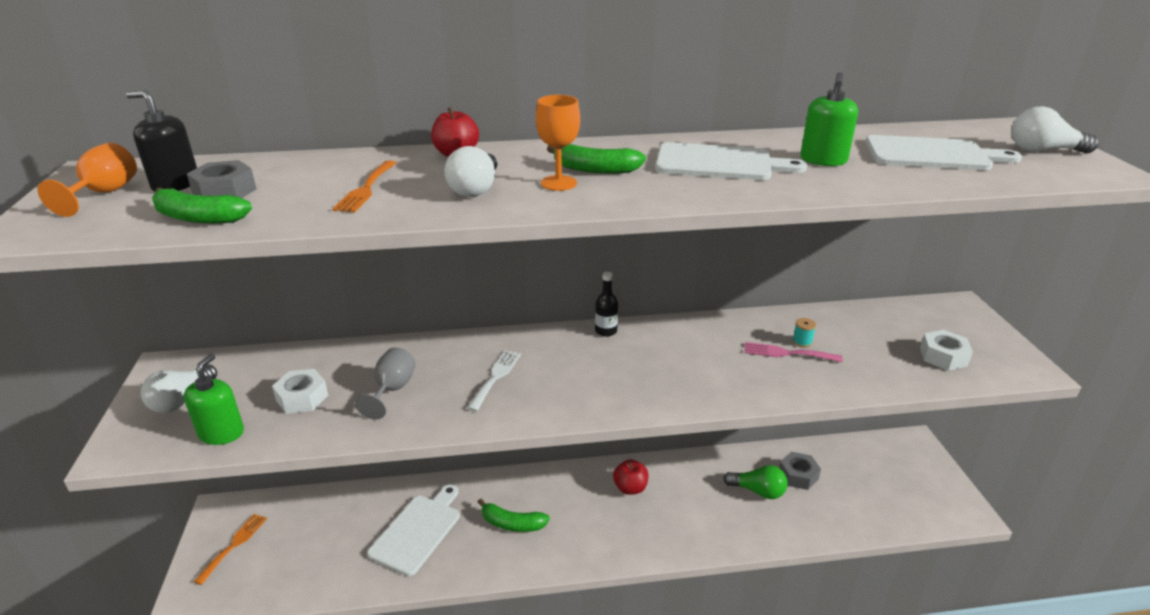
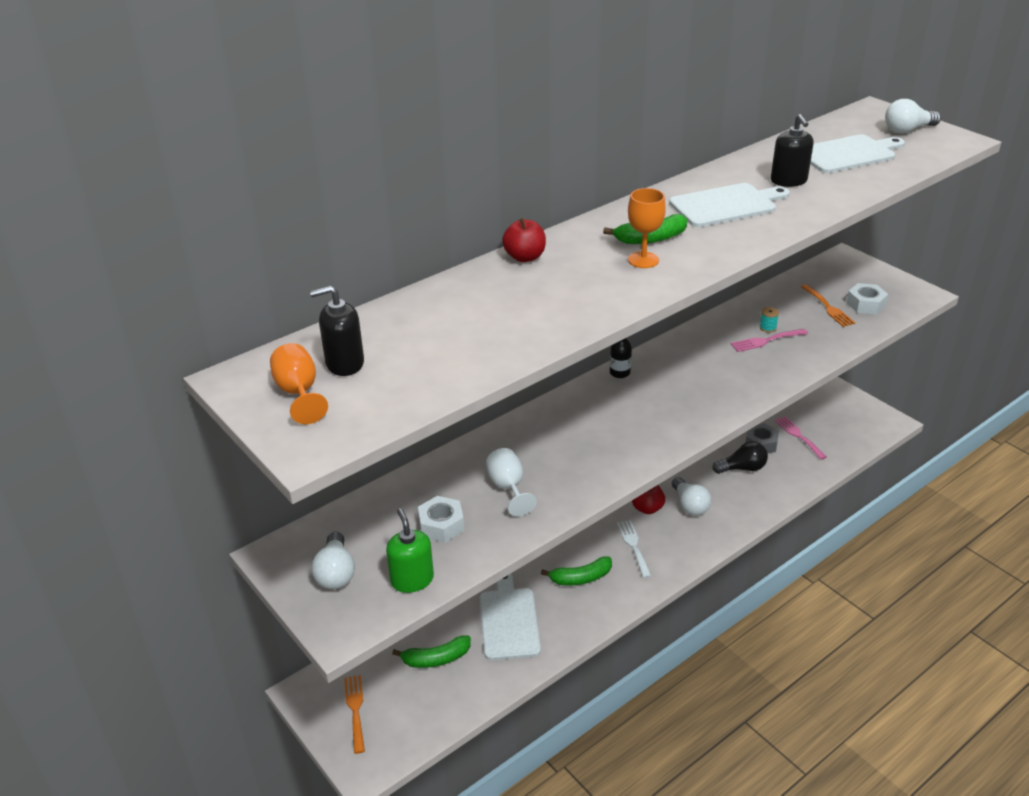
camera: 30 degrees left, 5 degrees up
(198, 218) = (427, 384): green banana -> green banana (436, 659)
(225, 192) = (401, 355): grey nut -> none
(366, 189) = (511, 313): orange fork -> orange fork (828, 307)
(392, 390) = (508, 488): grey goblet -> white goblet
(475, 189) = (592, 285): white light bulb -> white light bulb (690, 505)
(496, 377) = (578, 444): white fork -> white fork (633, 546)
(758, 491) = (742, 468): green light bulb -> black light bulb
(823, 160) = (788, 181): green soap dispenser -> black soap dispenser
(846, 484) = (798, 436): none -> pink fork

